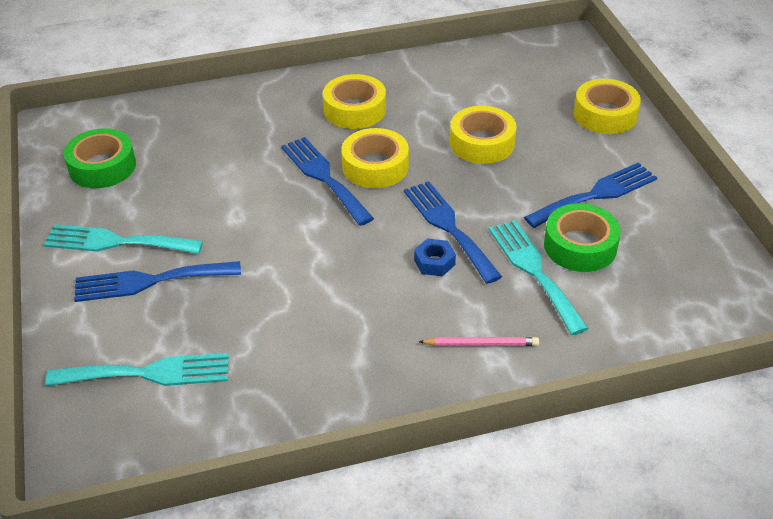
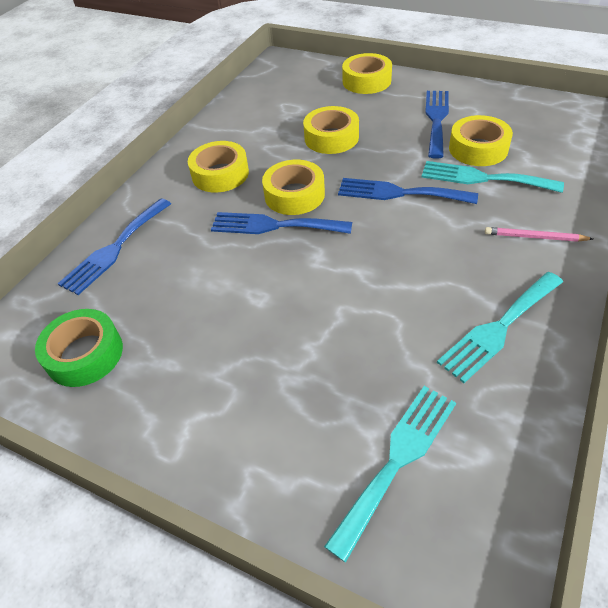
camera: 45 degrees left, 5 degrees up
(116, 242) = (198, 395): turquoise fork -> turquoise fork (499, 328)
(149, 281) = (276, 397): blue fork -> blue fork (115, 248)
(434, 262) = (429, 217): blue nut -> none
(481, 344) = (535, 237): pink pencil -> pink pencil turned 120 degrees counterclockwise
(580, 246) = (478, 149): green tape -> yellow tape

